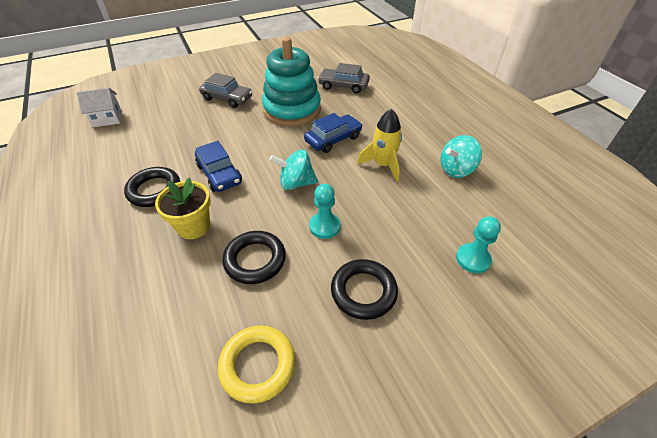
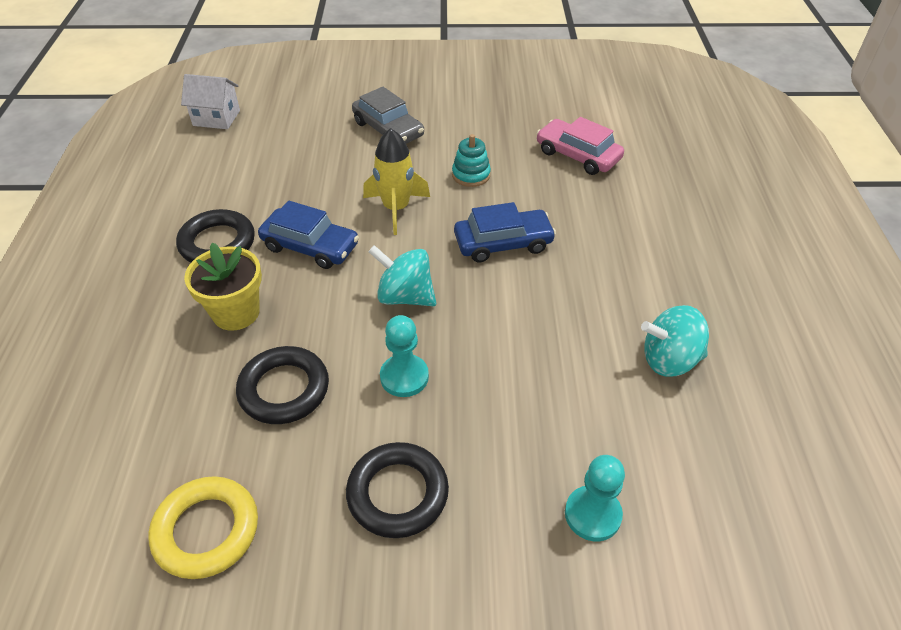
camera: 25 degrees right, 0 degrees up
(219, 174) = (310, 246): blue car -> blue car turned 60 degrees counterclockwise
(292, 110) = (471, 175): turquoise stacking toy -> turquoise stacking toy, size x0.41
(343, 86) = (578, 155): grey car -> pink car
(383, 165) = (553, 311): yellow rocket -> yellow rocket (396, 209)

